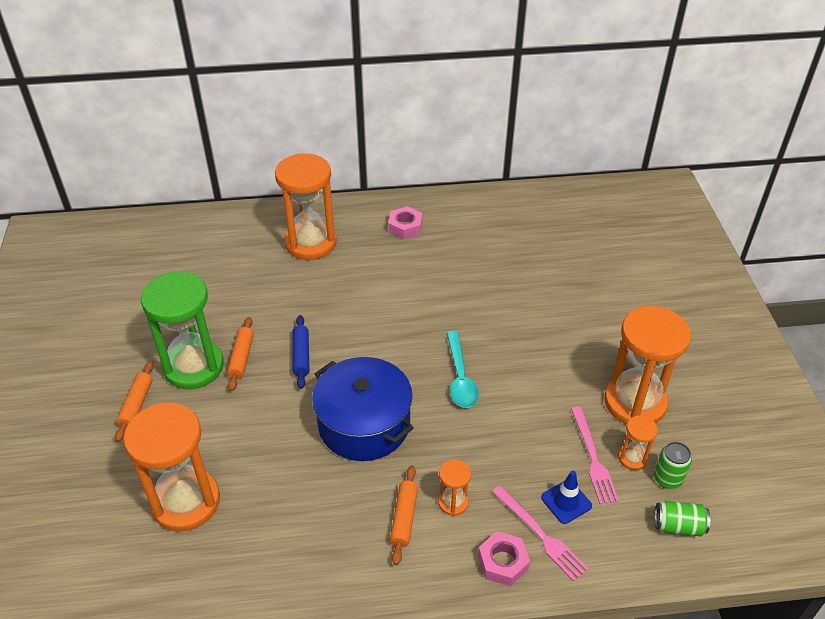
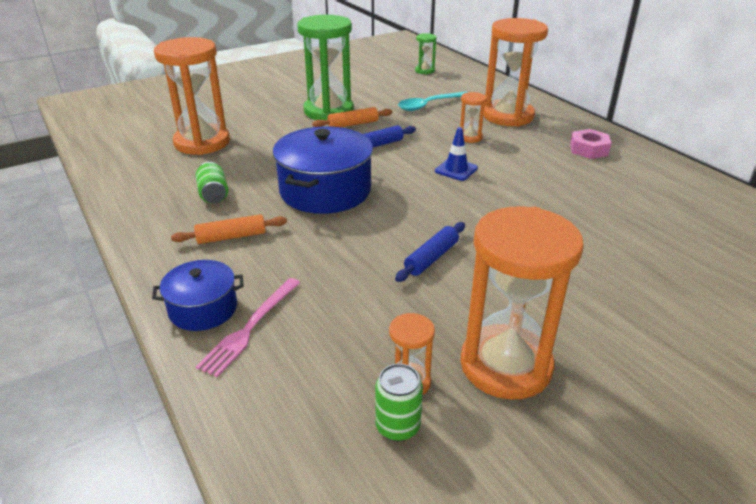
camera: 65 degrees right, 10 degrees down
(137, 405) = (278, 104): orange rolling pin -> none
(155, 252) = (424, 71): none -> green hourglass
(453, 502) = (263, 259): orange hourglass -> orange hourglass (470, 137)
(460, 377) = (425, 225): turquoise spoon -> turquoise spoon (429, 105)
(503, 562) = (203, 309): pink nut -> blue pot
(505, 392) = (431, 258): none -> blue rolling pin
(566, 502) = (306, 337): blue traffic cone -> blue traffic cone (456, 170)
(593, 458) = (385, 346): pink fork -> none
(678, 526) = (321, 455): green can -> green can (213, 194)

